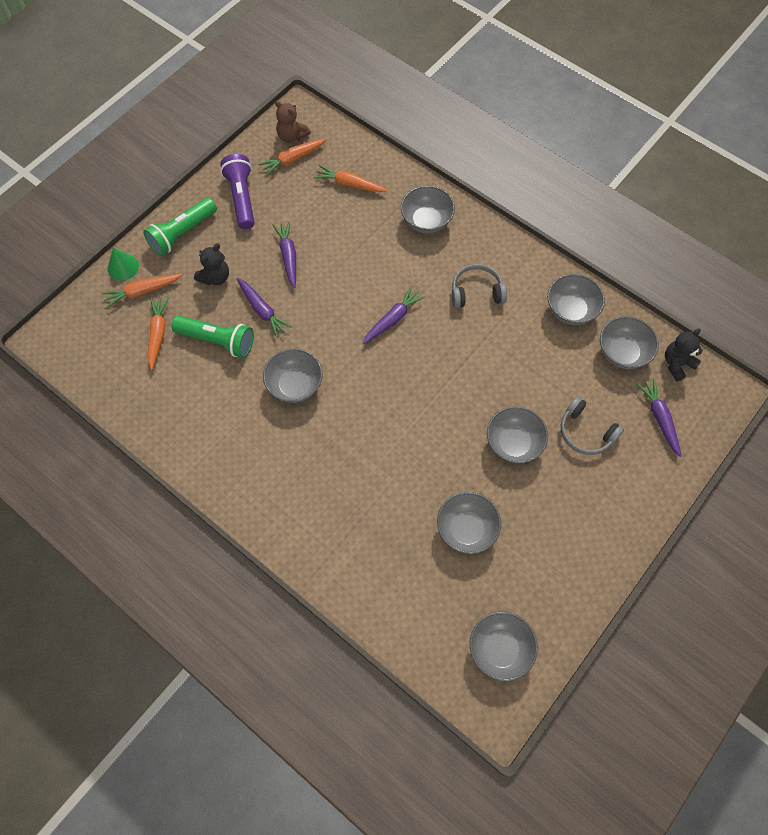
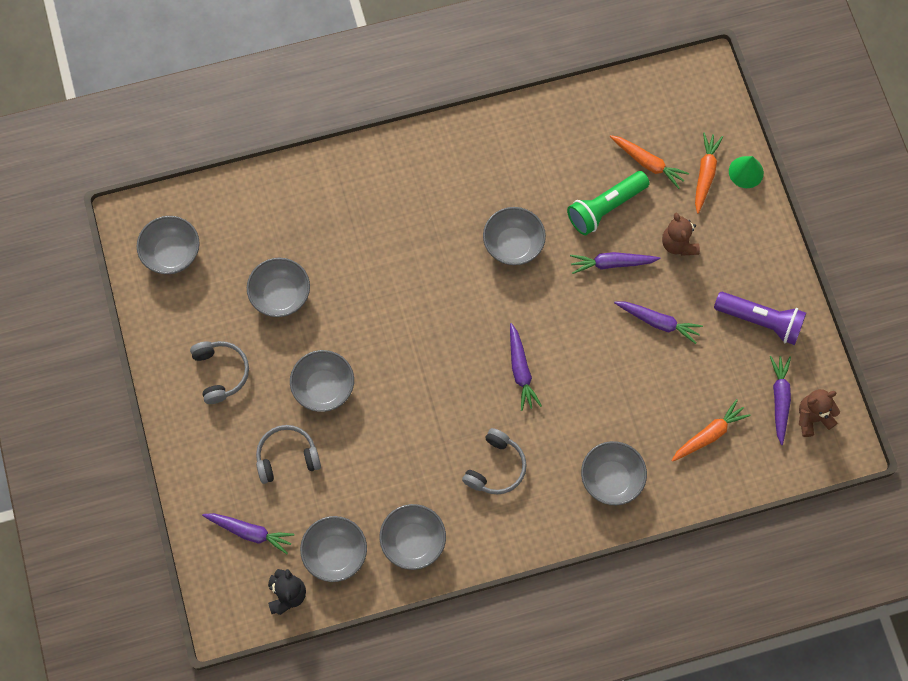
camera: 125 degrees right, 5 degrees up
(182, 233) = (752, 243): green flashlight -> none
(215, 277) = (678, 244): black teddy bear -> brown teddy bear
(293, 159) = (780, 400): orange carrot -> purple carrot
(565, 529) = (220, 373): none -> grey headphones

